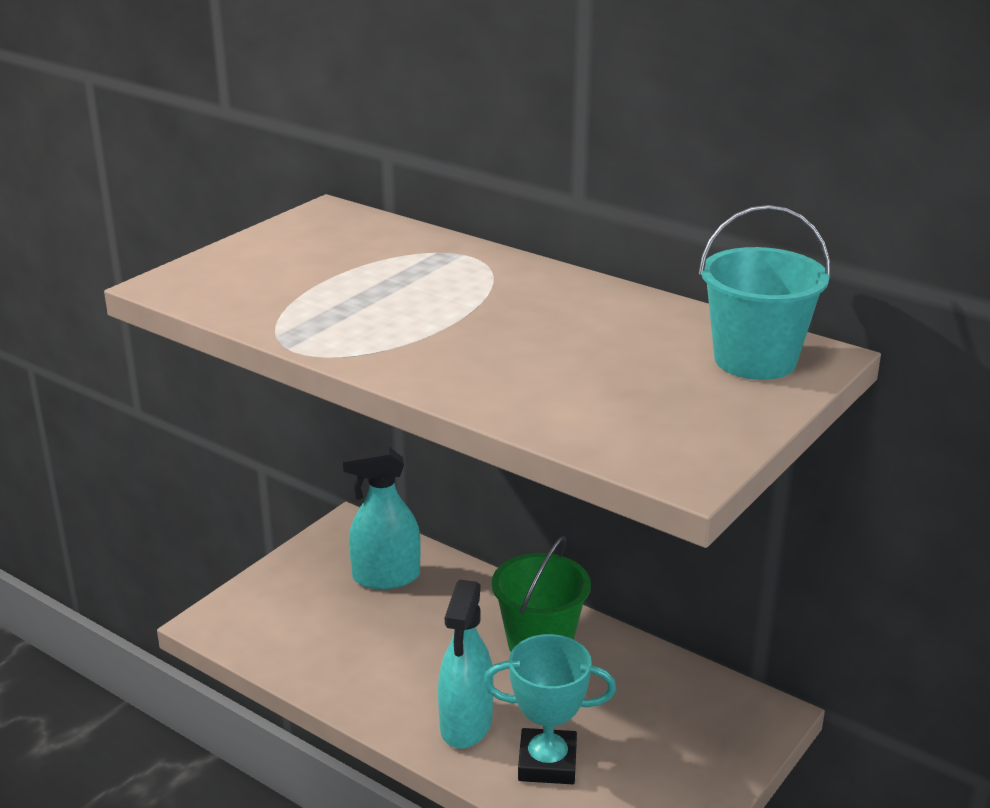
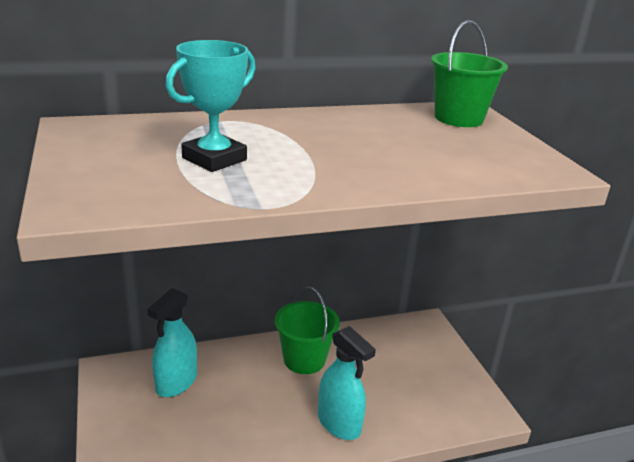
camera: 55 degrees left, 0 degrees up
(547, 763) = (397, 411): turquoise trophy -> turquoise trophy (214, 159)
(755, 360) = (458, 118): turquoise bucket -> green bucket

